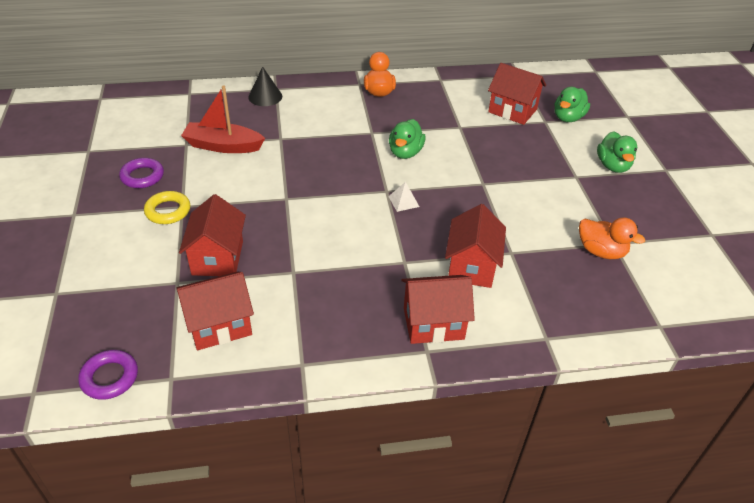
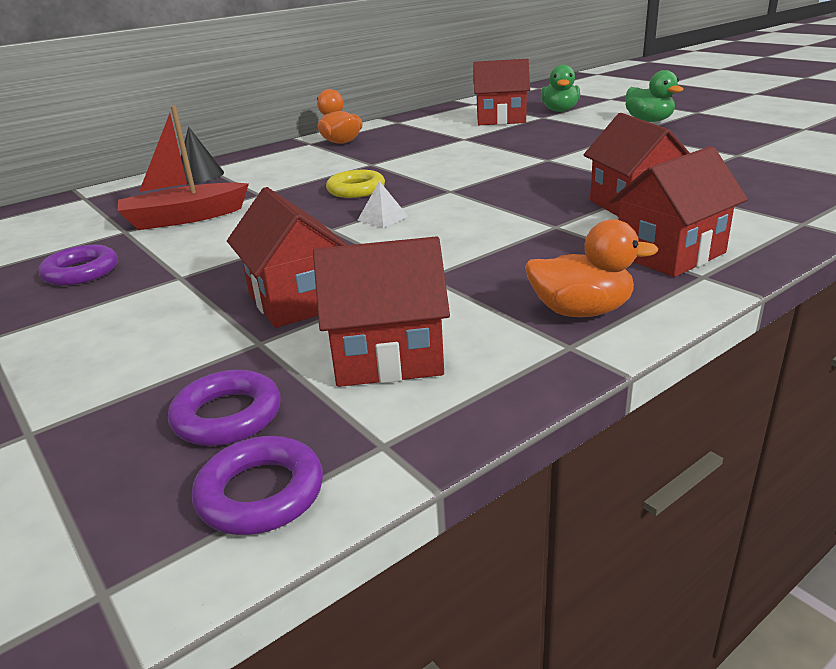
camera: 25 degrees left, 15 degrees down
(129, 326) = (227, 416): none -> purple ring
(168, 211) = (161, 287): yellow ring -> yellow ring (356, 190)
(219, 325) = (387, 357): red house -> red house turned 45 degrees clockwise
(403, 201) = (482, 191): white pyramid -> white pyramid (382, 218)
(405, 152) = (431, 165): green duck -> none
(601, 251) = (736, 161): orange duck -> orange duck (581, 311)

